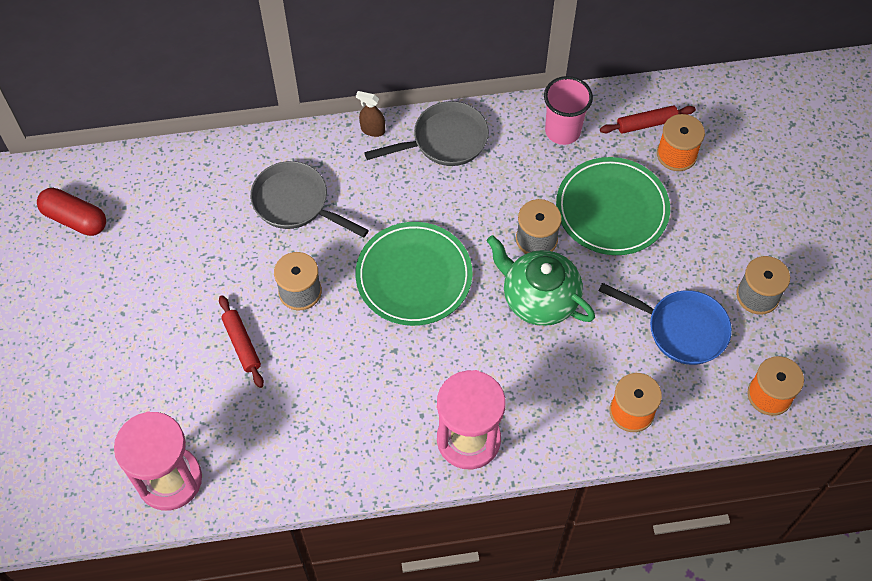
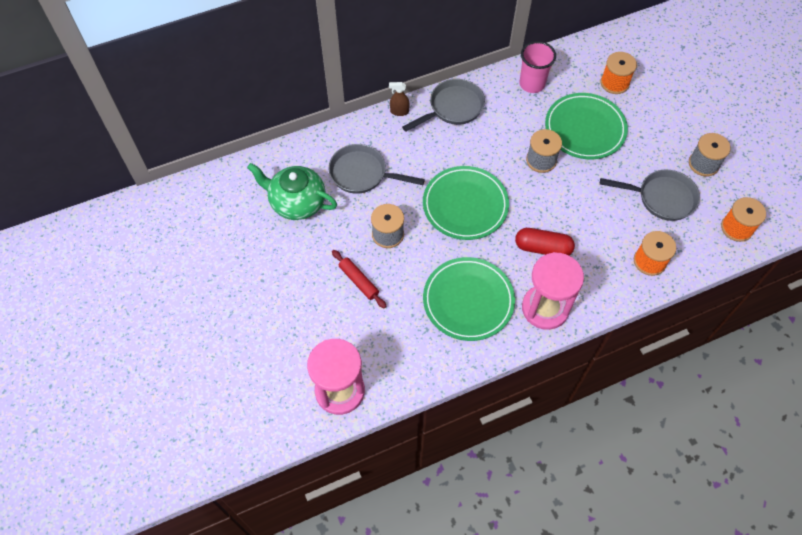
camera: 15 degrees left, 0 degrees up
(75, 219) = (203, 221): red capsule -> red capsule (543, 248)
(372, 404) = (468, 300): none -> green plate
(539, 298) = (558, 200): green teapot -> green teapot (297, 202)
(646, 124) = (586, 67): red rolling pin -> none
(681, 329) = (662, 198): blue pan -> grey pan

